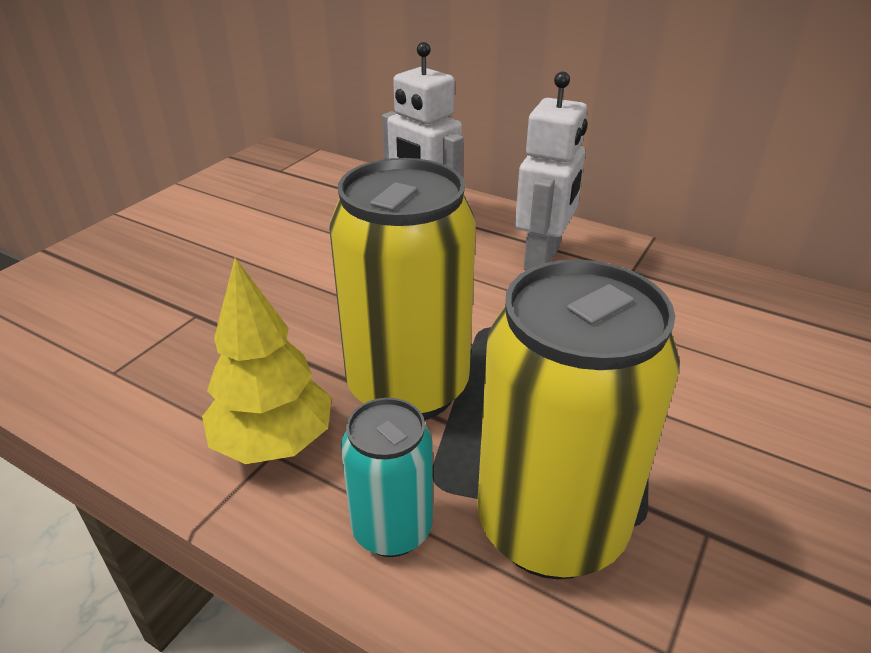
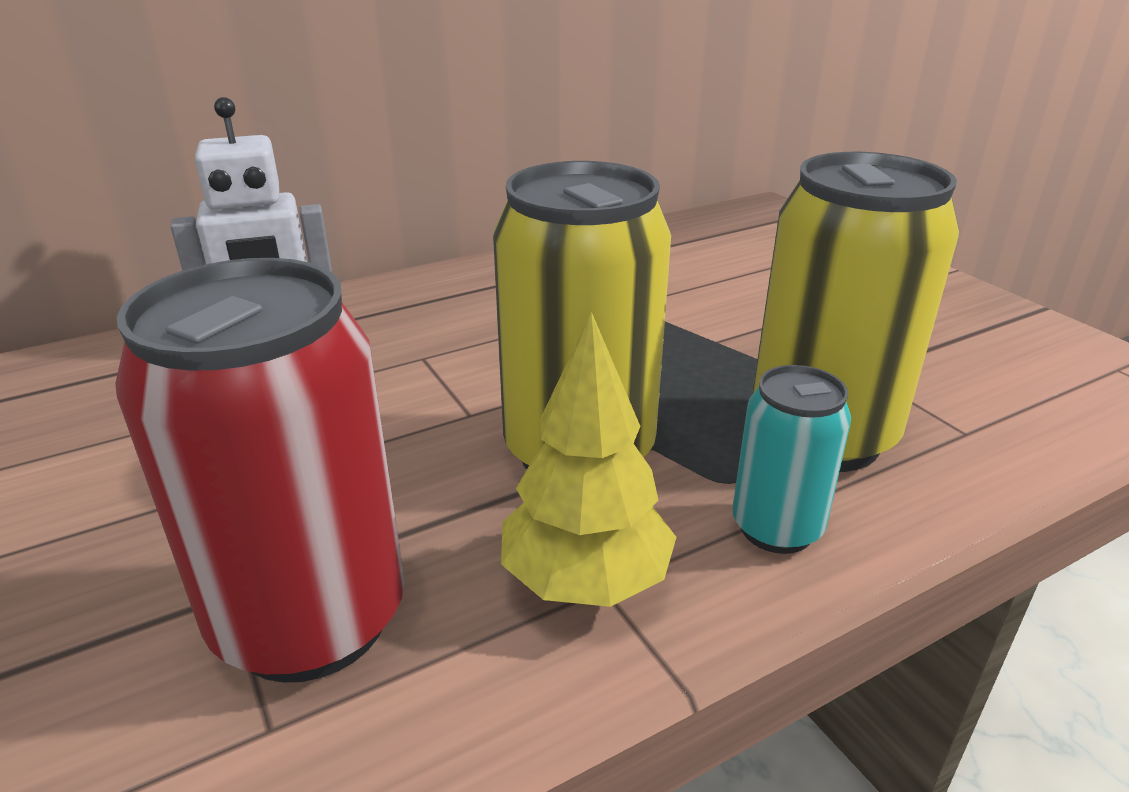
camera: 60 degrees left, 5 degrees down
(189, 349) = (311, 619): none -> red can
(542, 258) = (457, 306): white robot -> none

